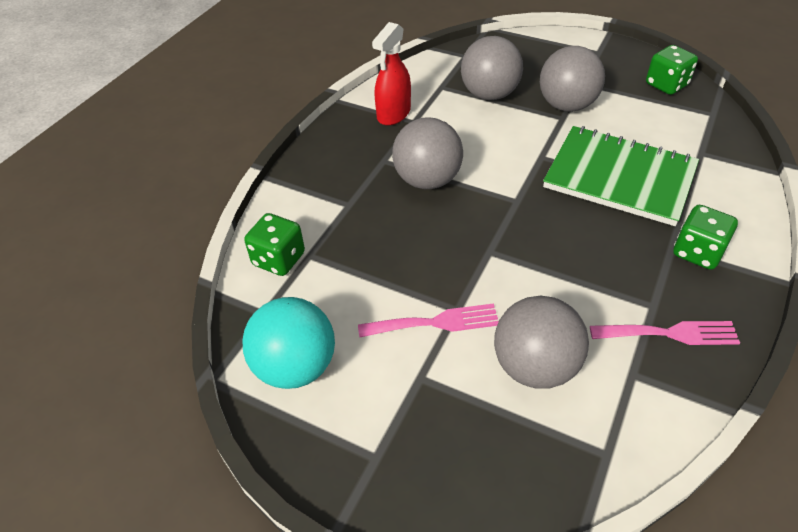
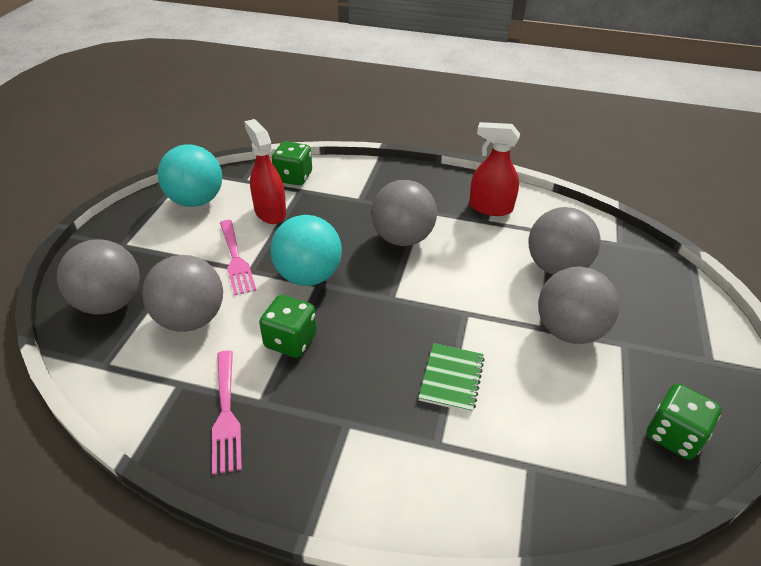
camera: 75 degrees right, 5 degrees down
(348, 286) = (270, 212): none -> red spray bottle
(475, 258) = (308, 276): none -> turquoise ball
(498, 458) = (110, 303): none -> grey ball
(619, 177) = (451, 378): green notebook -> green notebook, size x0.47
(697, 252) = (342, 447): green dice -> green dice (290, 340)

